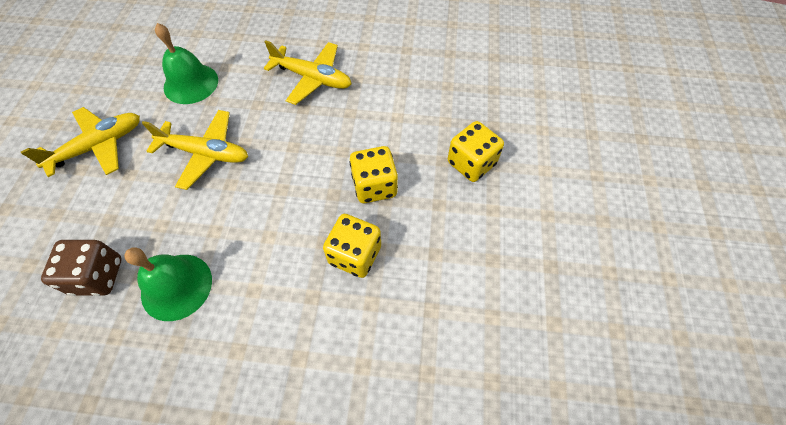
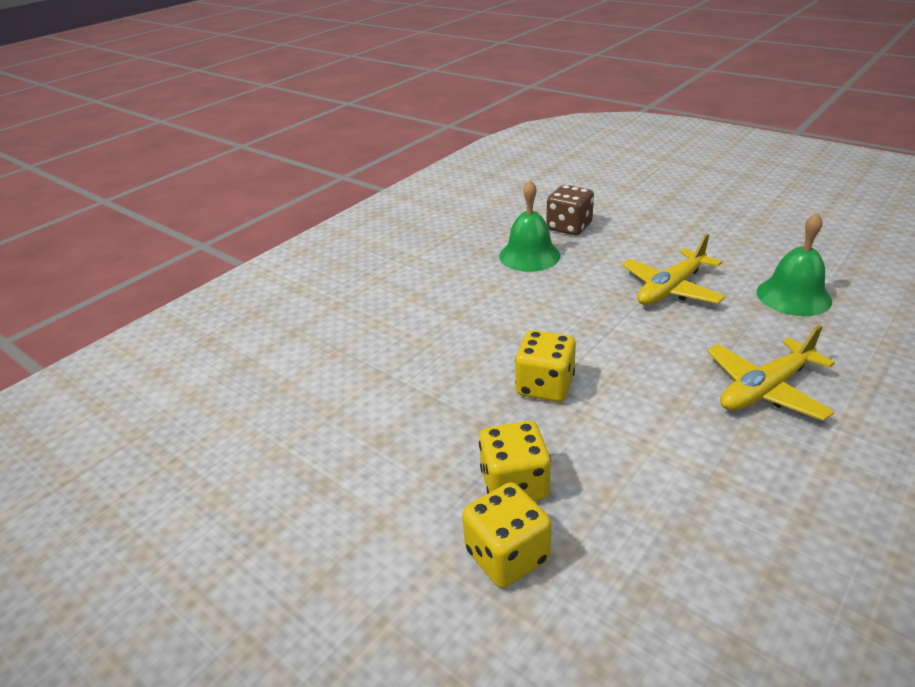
camera: 125 degrees right, 25 degrees down
(99, 146) = (716, 237): yellow plane -> none
(355, 255) = (474, 347): yellow dice -> yellow dice (507, 555)

